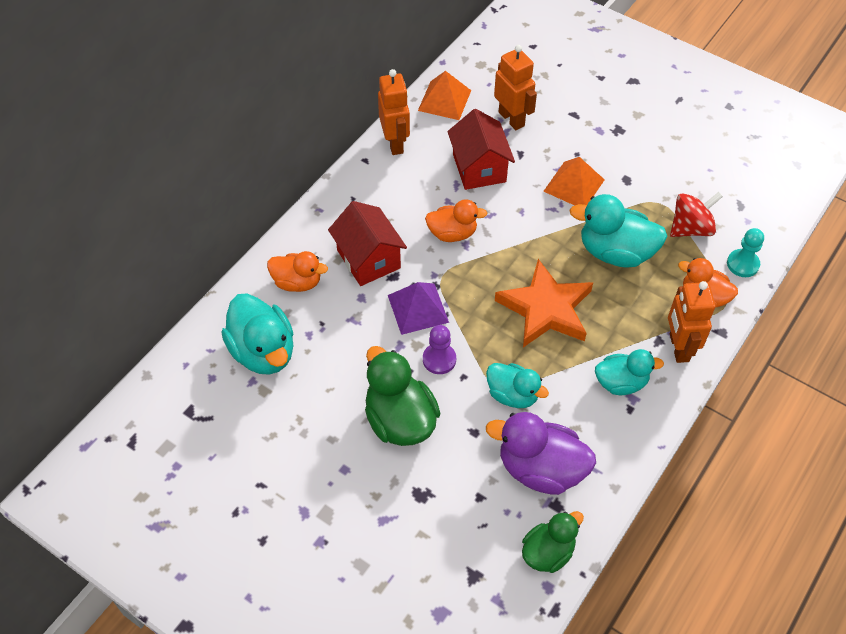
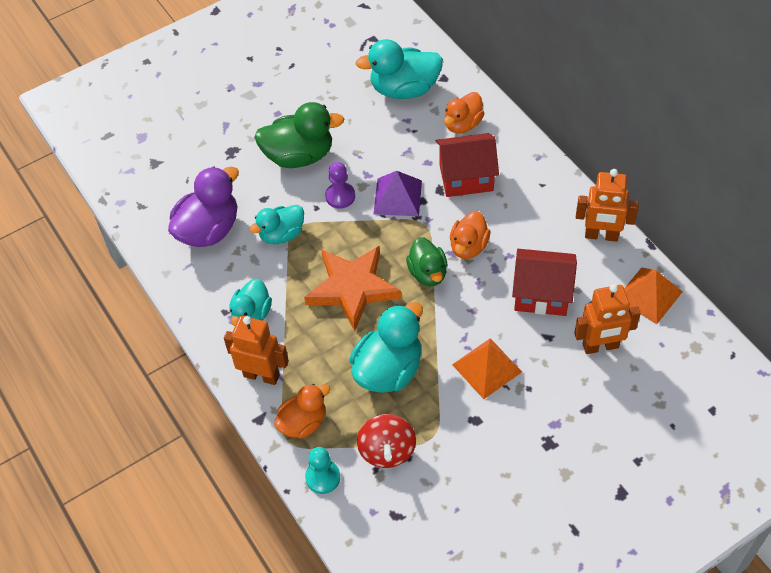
camera: 115 degrees right, 0 degrees up
(548, 552) = (144, 211): green duck -> green duck (428, 273)

